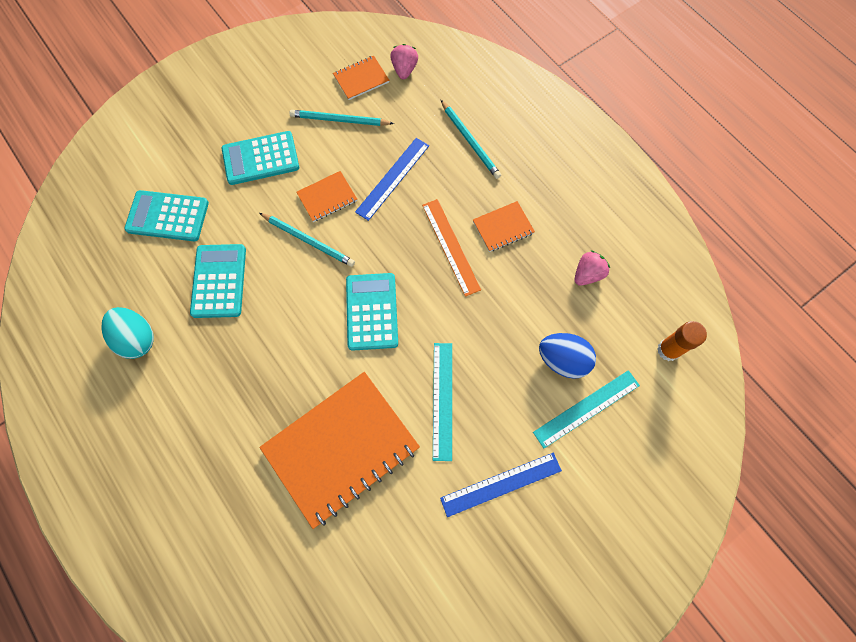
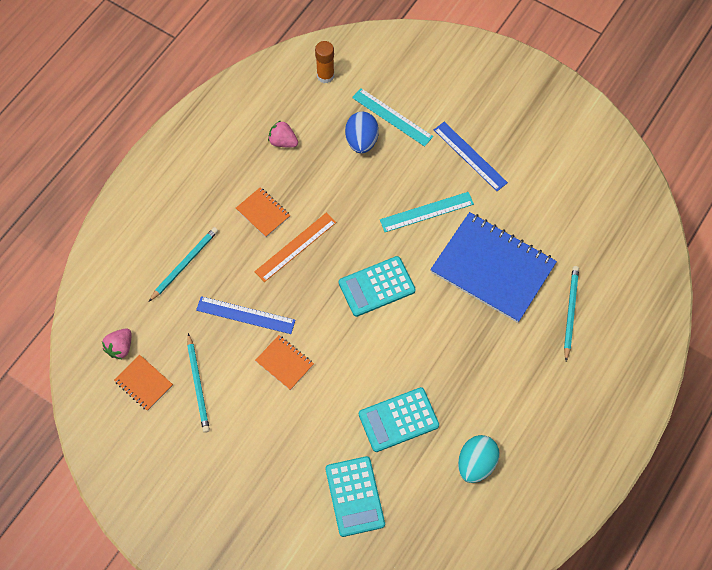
camera: 110 degrees left, 5 degrees down
(261, 158) = (264, 439): turquoise calculator -> none
(308, 240) = (332, 362): turquoise pencil -> turquoise pencil (570, 312)
(341, 448) = (492, 268): orange notebook -> blue notebook
(404, 70) = (120, 347): pink strawberry -> pink strawberry turned 45 degrees counterclockwise

